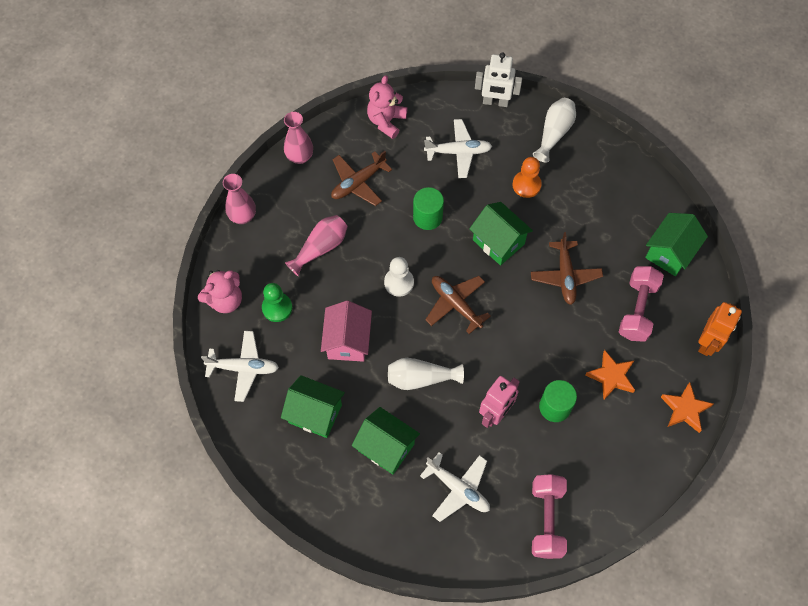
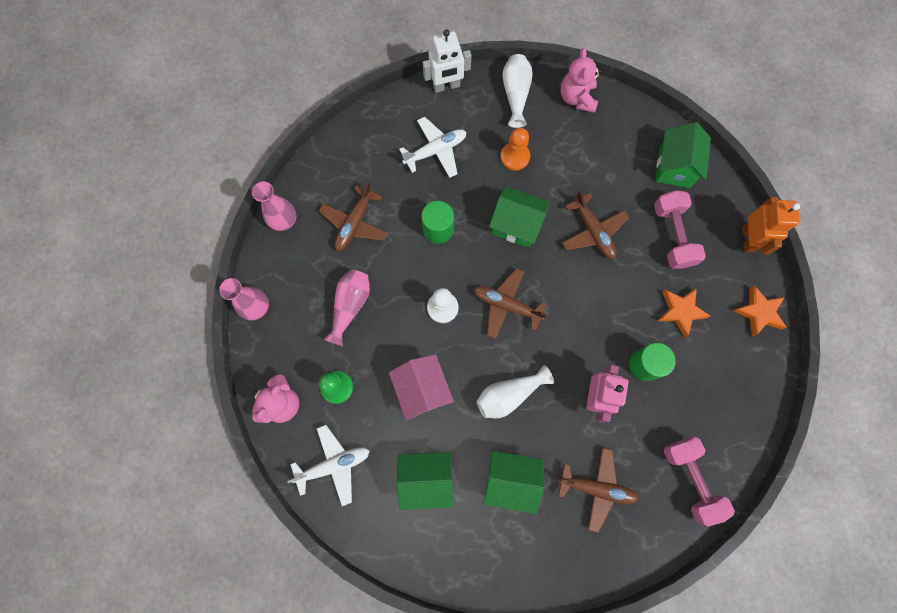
camera: 25 degrees left, 10 degrees up
(386, 121) = (352, 149): pink teddy bear -> pink teddy bear (577, 98)
(458, 489) = (596, 488): white plane -> brown plane

